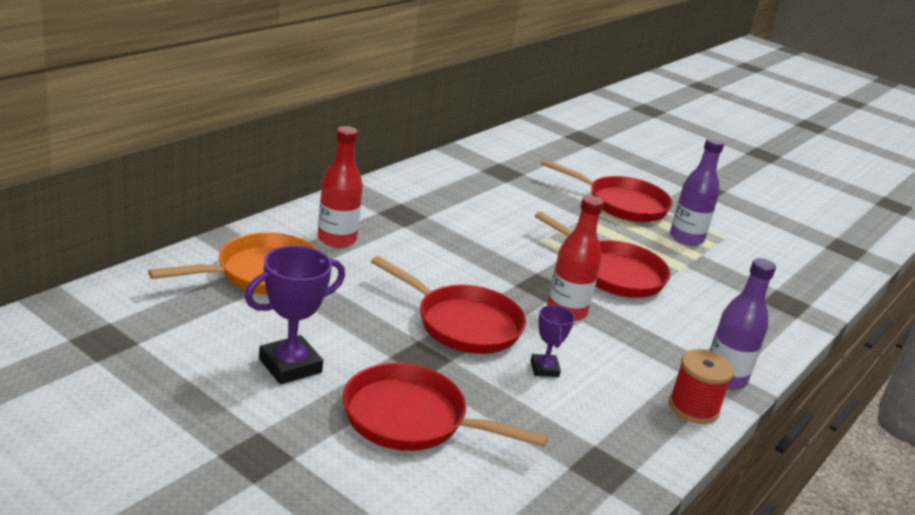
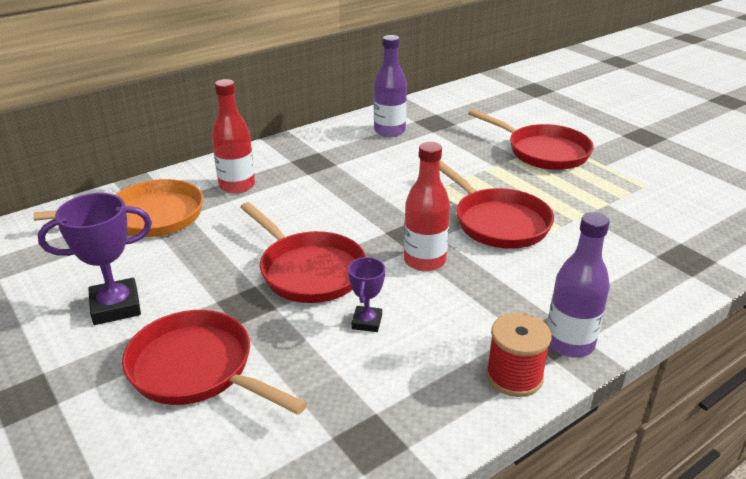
camera: 20 degrees right, 5 degrees up
(686, 238) = (598, 187): purple bottle -> purple bottle (389, 131)

